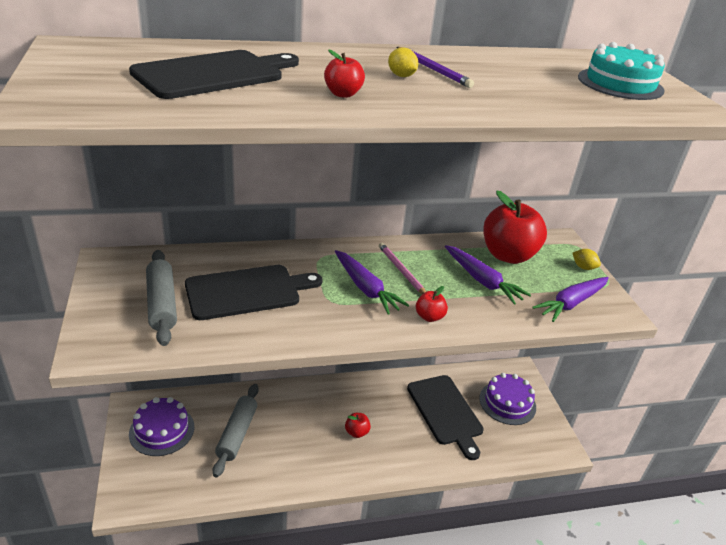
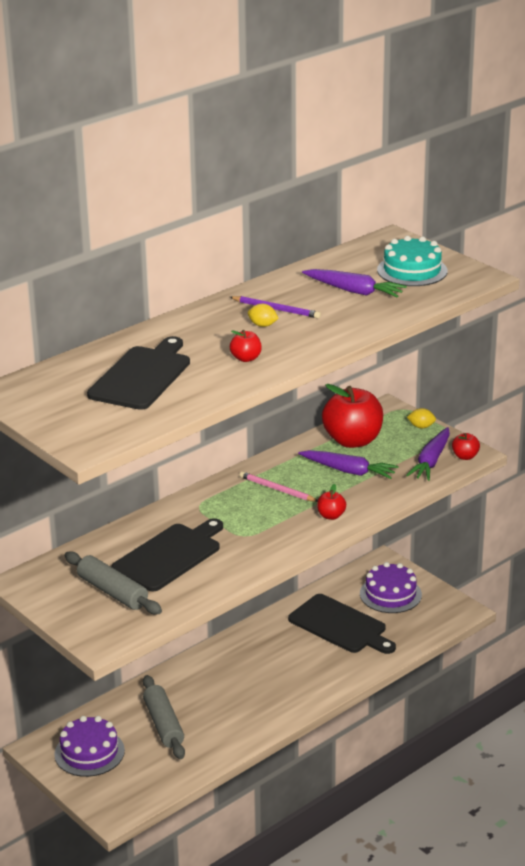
camera: 25 degrees left, 5 degrees down
(356, 432) = (272, 676): red apple -> red apple (465, 456)
(366, 288) = (262, 515): purple carrot -> purple carrot (354, 291)

